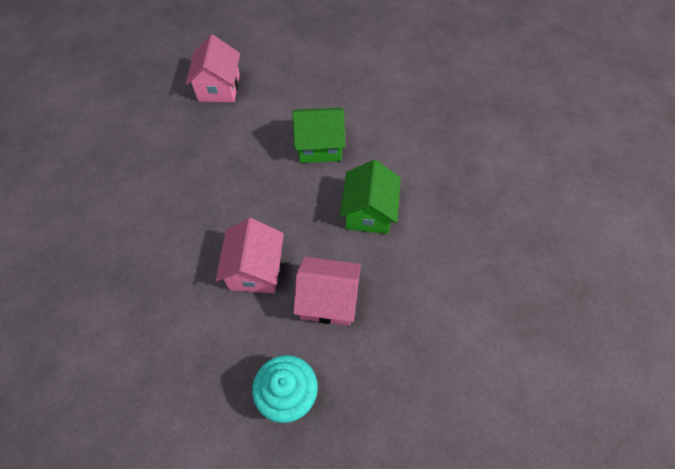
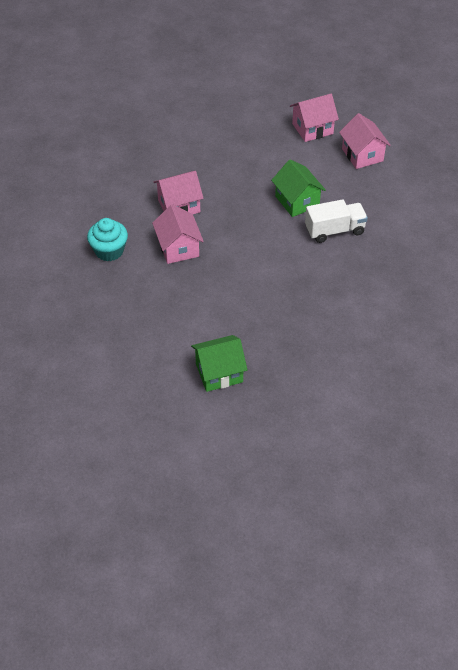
camera: 65 degrees right, 10 degrees down
(286, 65) = (362, 155): none -> pink house
(369, 212) = (257, 246): green house -> green house (219, 373)
(382, 132) = (334, 230): none -> white truck

